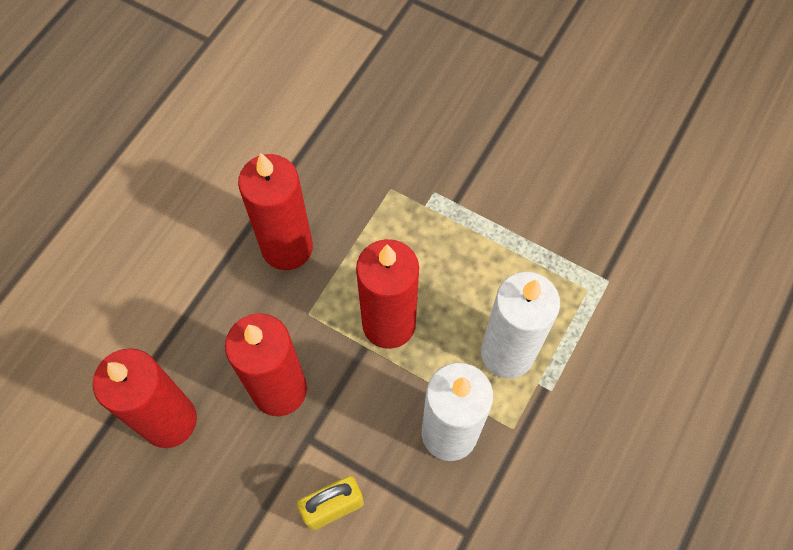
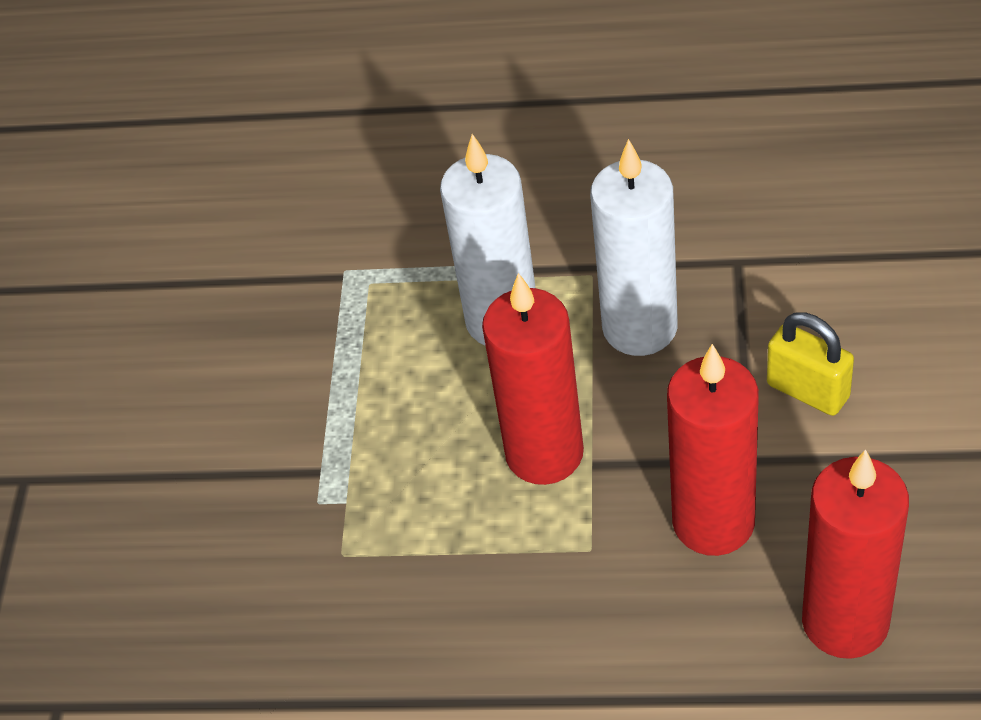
camera: 110 degrees left, 15 degrees down
(287, 247) = (509, 629): red candle -> none

